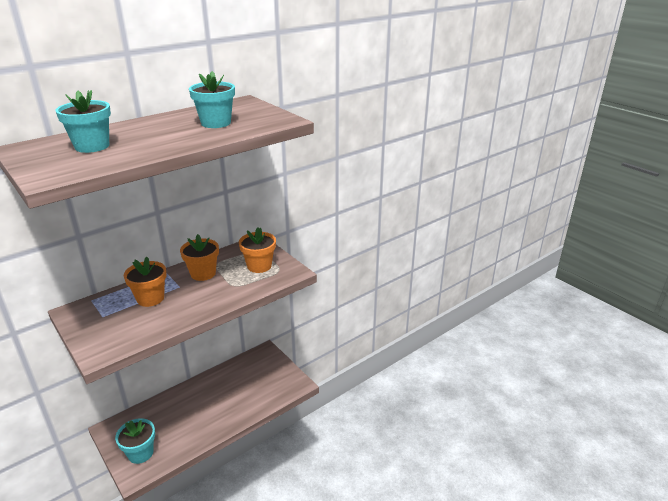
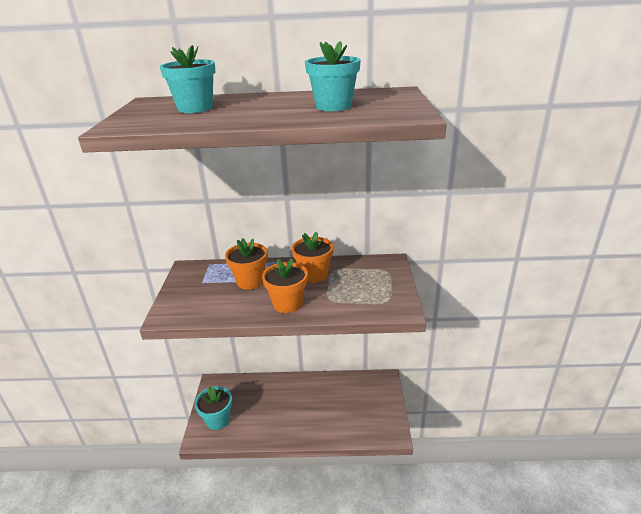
camera: 40 degrees right, 0 degrees up
(259, 266) = (372, 288): orange flower pot -> orange flower pot (287, 303)

